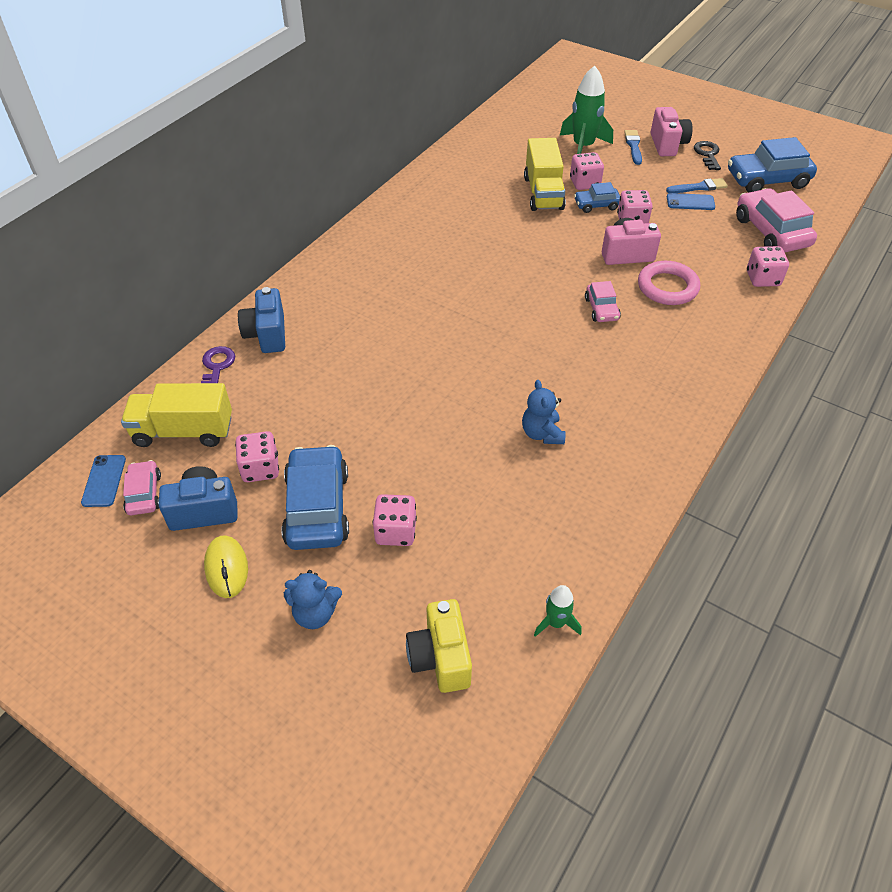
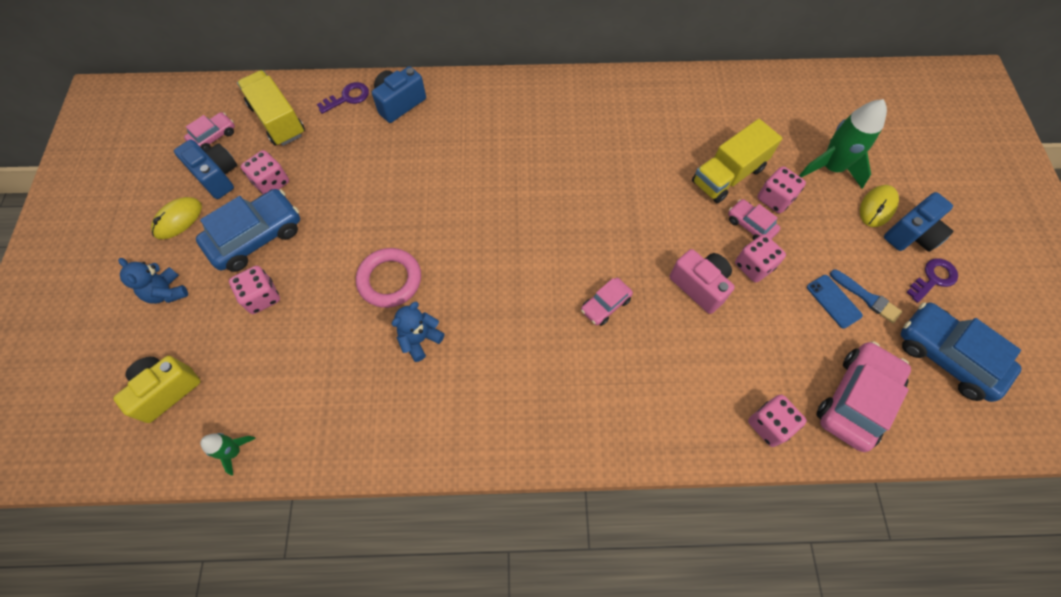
camera: 55 degrees right, 15 degrees up
(104, 481) = (212, 110): blue phone -> none
(596, 205) = (750, 225): blue car -> pink car
(633, 146) = (877, 207): blue brush -> yellow mouse
(667, 145) = (911, 235): pink camera -> blue camera
(667, 287) = (681, 344): pink ring -> pink ring (390, 280)
(707, 154) = (933, 278): black key -> purple key

